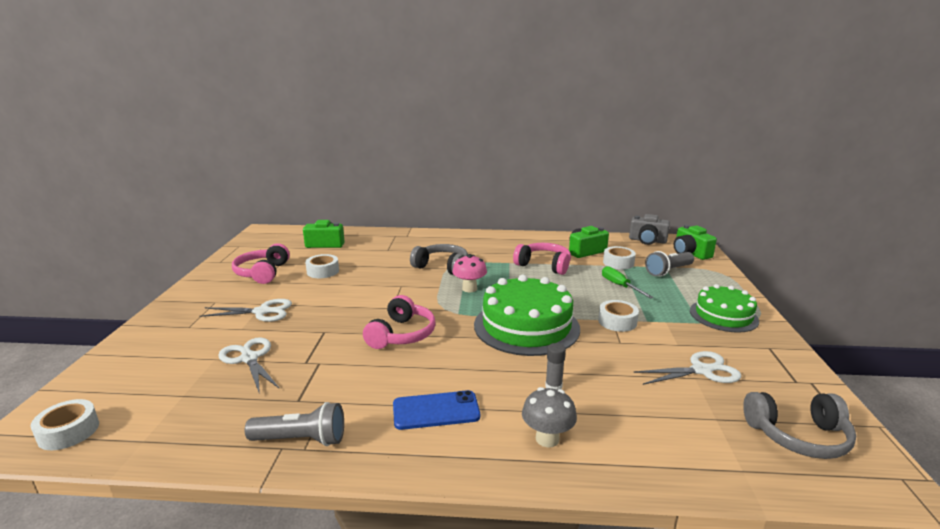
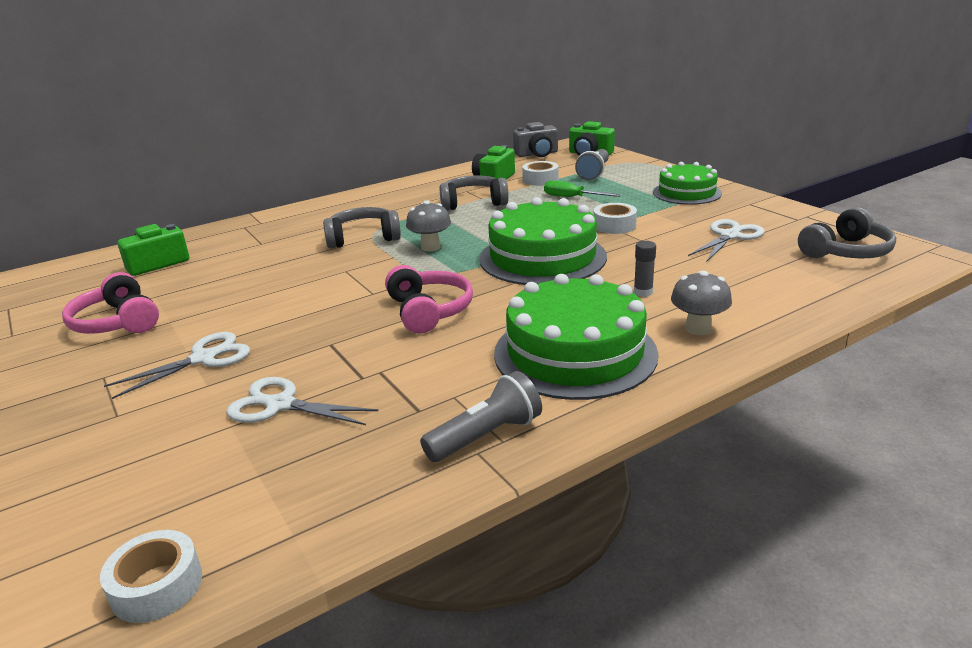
camera: 35 degrees left, 5 degrees up
(323, 271) = (211, 291): white tape -> none
(436, 410) = (575, 353): blue phone -> green cake
(469, 289) = (430, 247): pink mushroom -> grey mushroom
(544, 265) = (473, 203): pink headphones -> grey headphones

